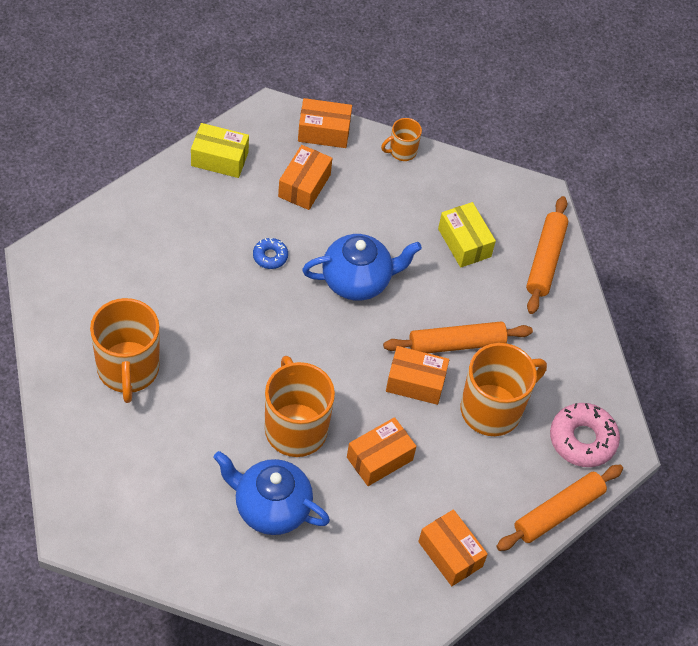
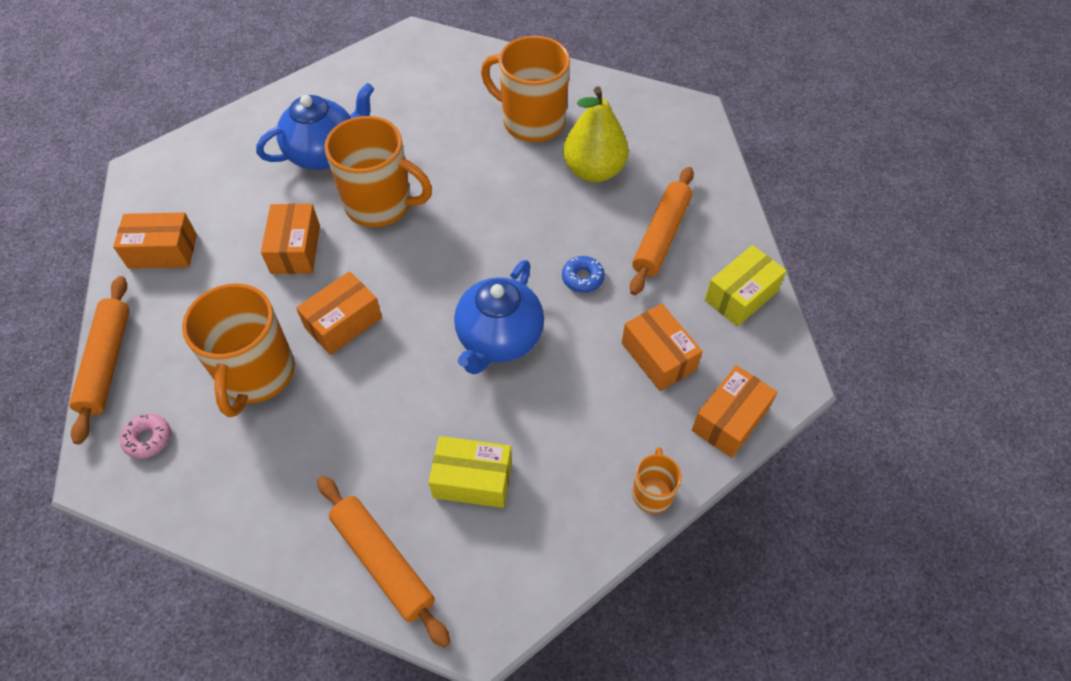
camera: 130 degrees right, 0 degrees up
(157, 298) = (594, 170): none -> yellow pear
(456, 344) = (354, 387): orange rolling pin -> orange rolling pin (661, 236)
(582, 439) = (148, 439): pink donut -> pink donut, size x0.54

